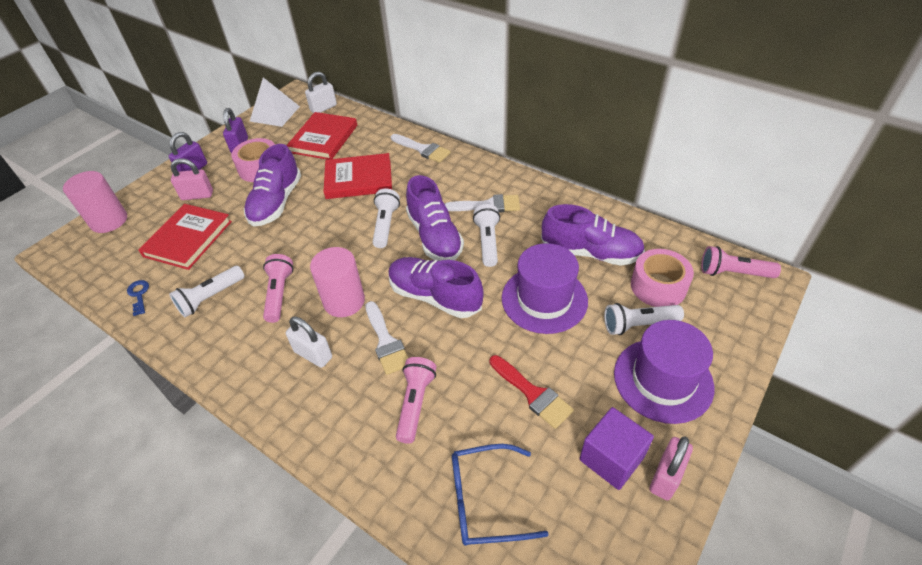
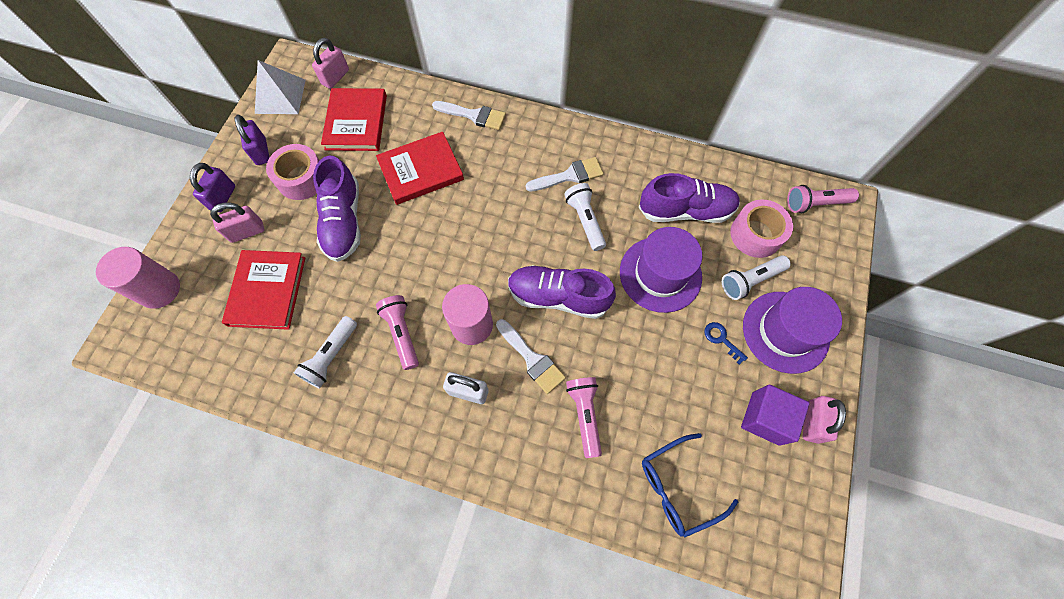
camera: 20 degrees left, 20 degrees up
(139, 295) = (250, 373): blue key -> blue key (721, 339)
(323, 108) = (335, 77): white padlock -> pink padlock
(385, 225) = (474, 223): white flashlight -> none
(434, 237) = (530, 226): purple shoe -> none
(532, 394) = (682, 376): red brush -> none

